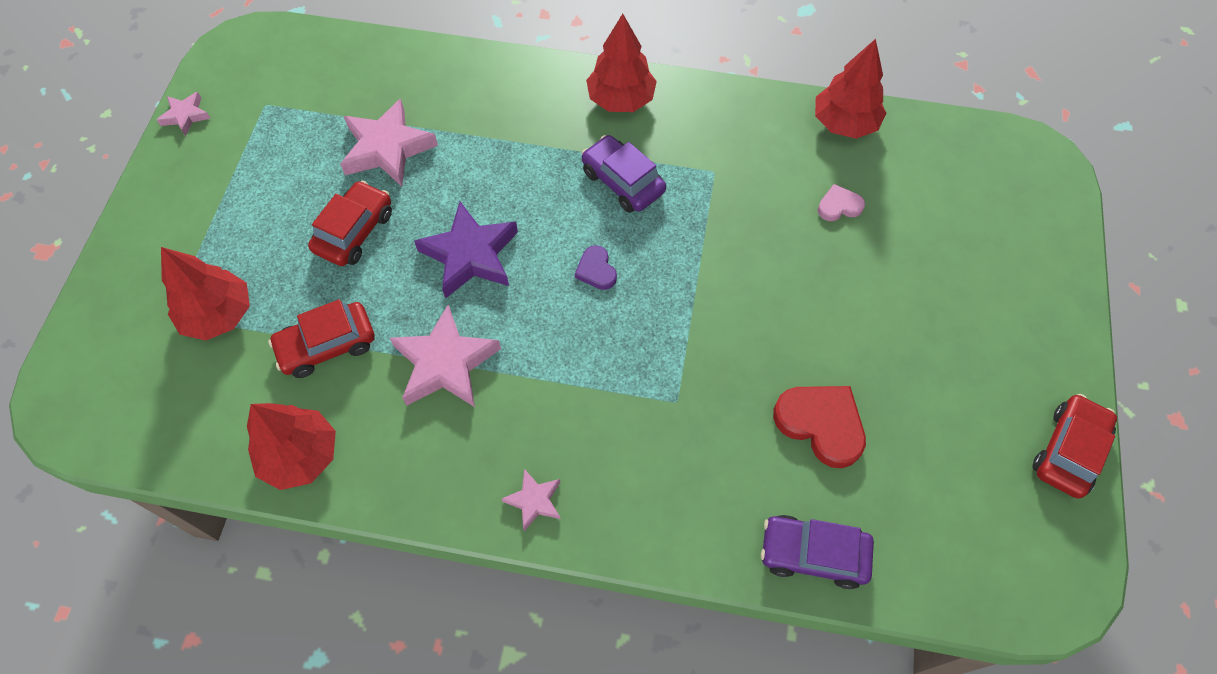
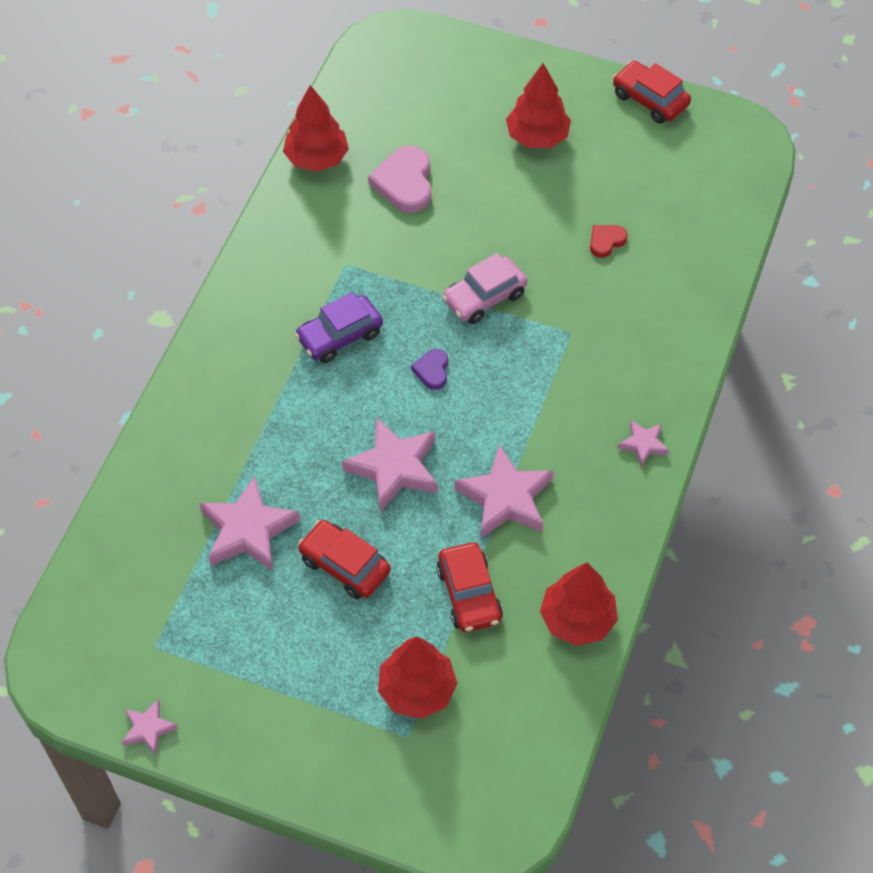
camera: 80 degrees left, 5 degrees down
(470, 255) = (394, 468): purple star -> pink star
(596, 270) = (432, 370): purple heart -> purple heart turned 105 degrees clockwise
(621, 99) = (240, 322): red tree -> red tree (537, 137)
(704, 305) = (484, 297): none -> pink car
(813, 554) = (708, 269): purple car -> none
(821, 424) = (606, 241): red heart -> red heart, size x0.55
(839, 206) = (404, 183): pink heart -> pink heart, size x1.83

